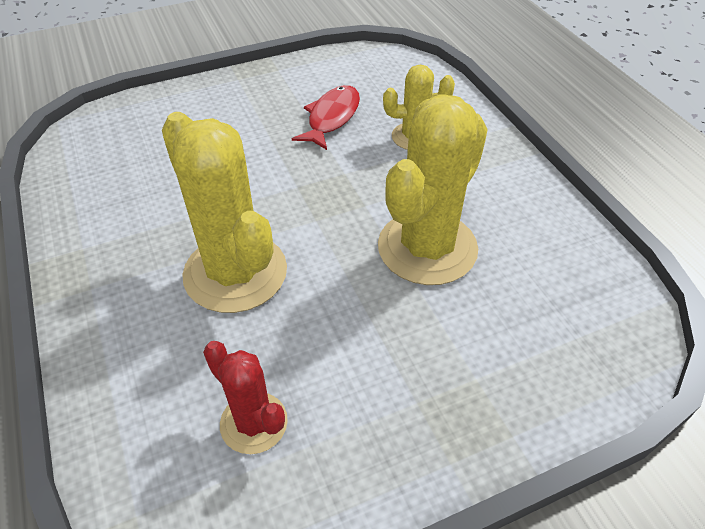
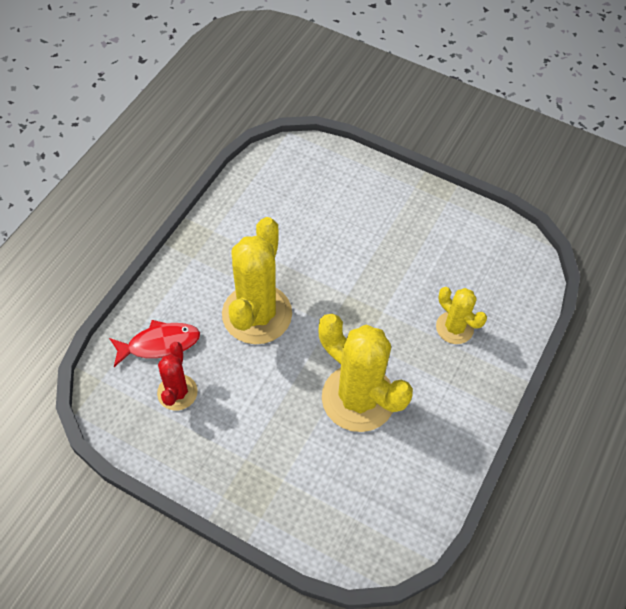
camera: 50 degrees right, 10 degrees up
(331, 118) = (428, 268): red fish -> red fish (159, 344)
(427, 248) = (358, 398): yellow cactus -> yellow cactus turned 45 degrees clockwise

